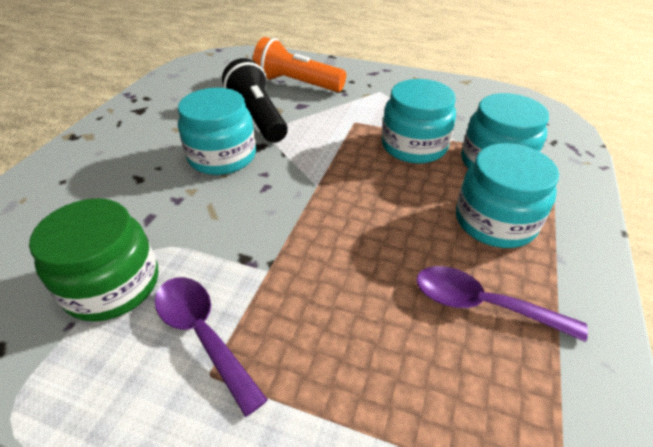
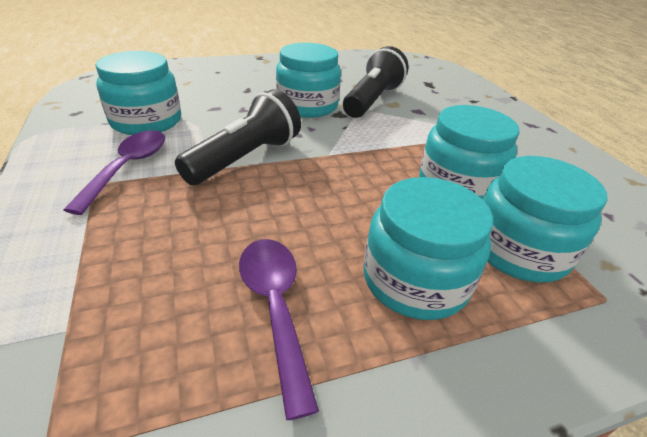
camera: 50 degrees right, 5 degrees down
(112, 284) = (146, 121): green jar -> turquoise jar
(273, 237) = (245, 158): none -> black flashlight
(297, 84) = (443, 98): orange flashlight -> none

